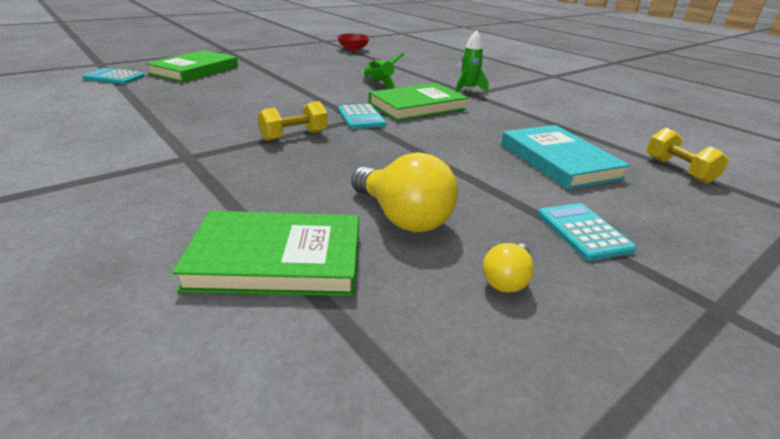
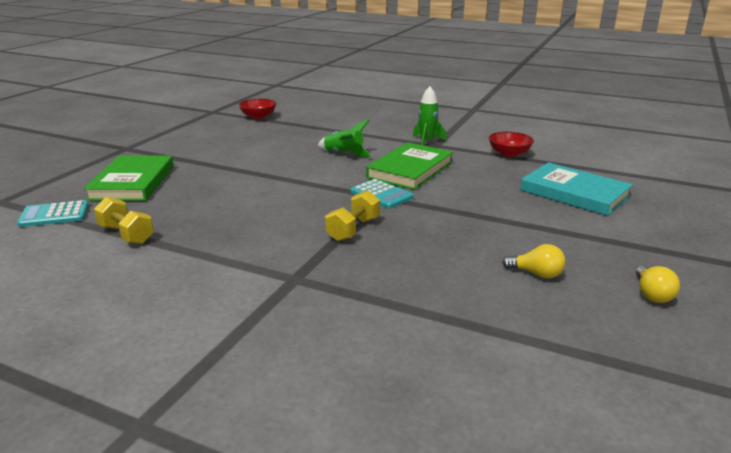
camera: 25 degrees left, 5 degrees down
(277, 259) = (502, 335): green book -> none
(402, 217) = (536, 274): yellow light bulb -> yellow light bulb, size x0.53
(536, 114) = (509, 154): none -> red bowl
(583, 232) = (652, 245): turquoise calculator -> none
(678, 170) = (651, 178): yellow dumbbell -> yellow dumbbell (126, 234)

